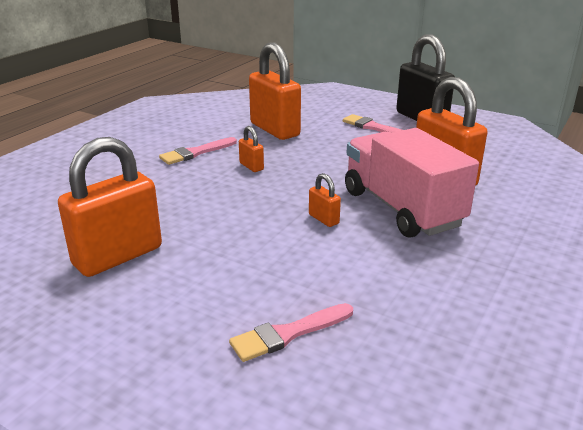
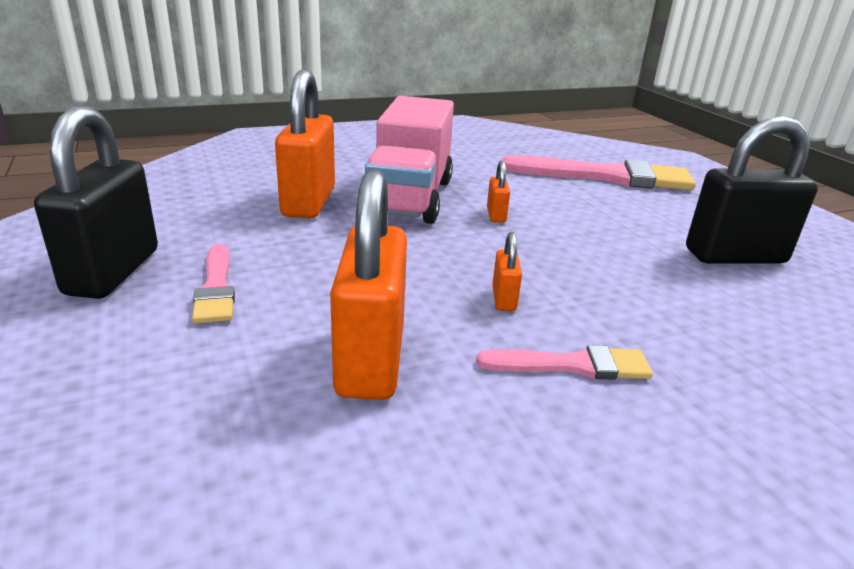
camera: 145 degrees left, 0 degrees up
(118, 256) = (735, 256): orange padlock -> black padlock
(288, 334) = (607, 176): pink brush -> pink brush, size x1.94

